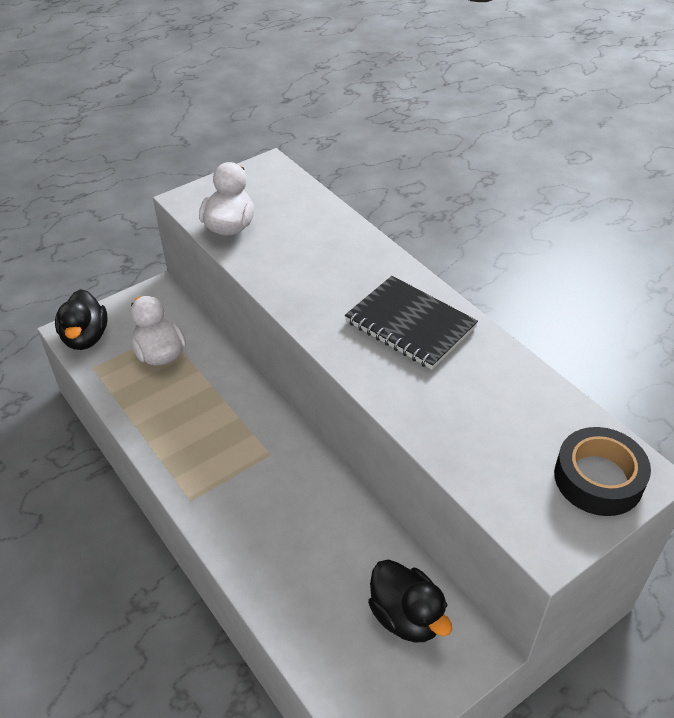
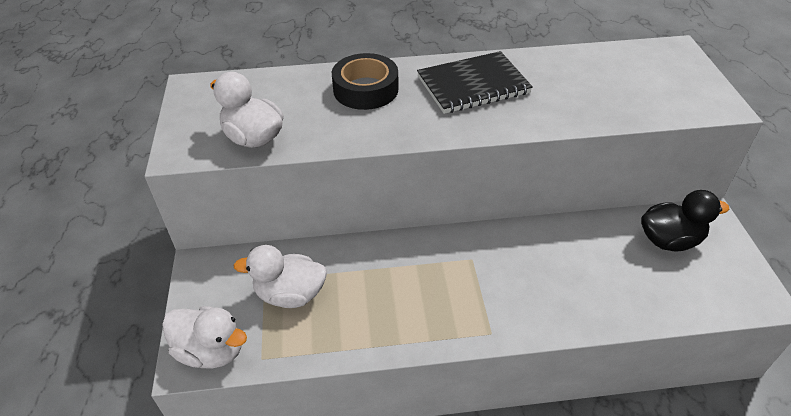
camera: 60 degrees left, 0 degrees up
(85, 337) = (211, 351): black duck -> white duck
(598, 478) = (672, 65): black tape -> black tape (365, 89)

